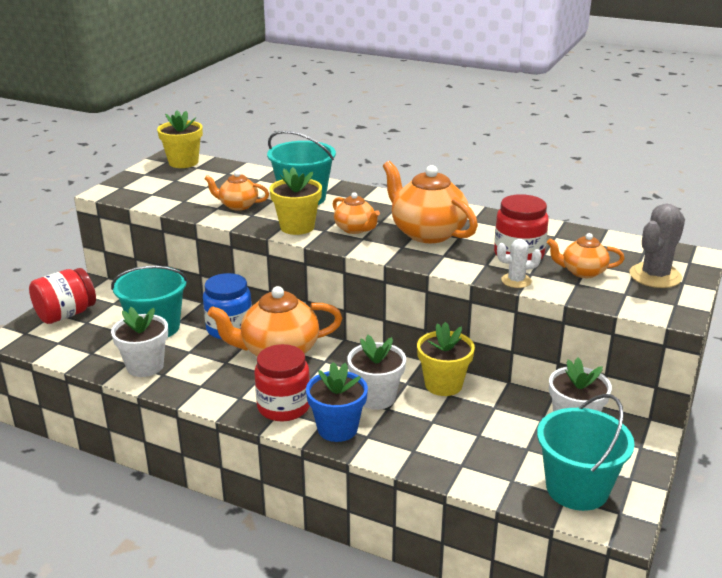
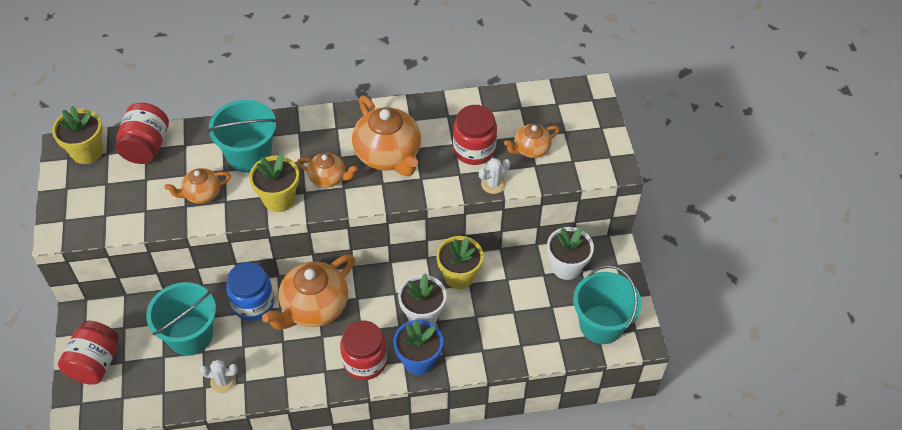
camera: 35 degrees left, 25 degrees up
(145, 366) = (223, 381): white flower pot -> white cactus
(229, 172) = (146, 146): none -> red jar
(427, 233) = (388, 155): orange teapot -> orange teapot turned 135 degrees counterclockwise
(655, 276) = (580, 129): grey cactus -> none

